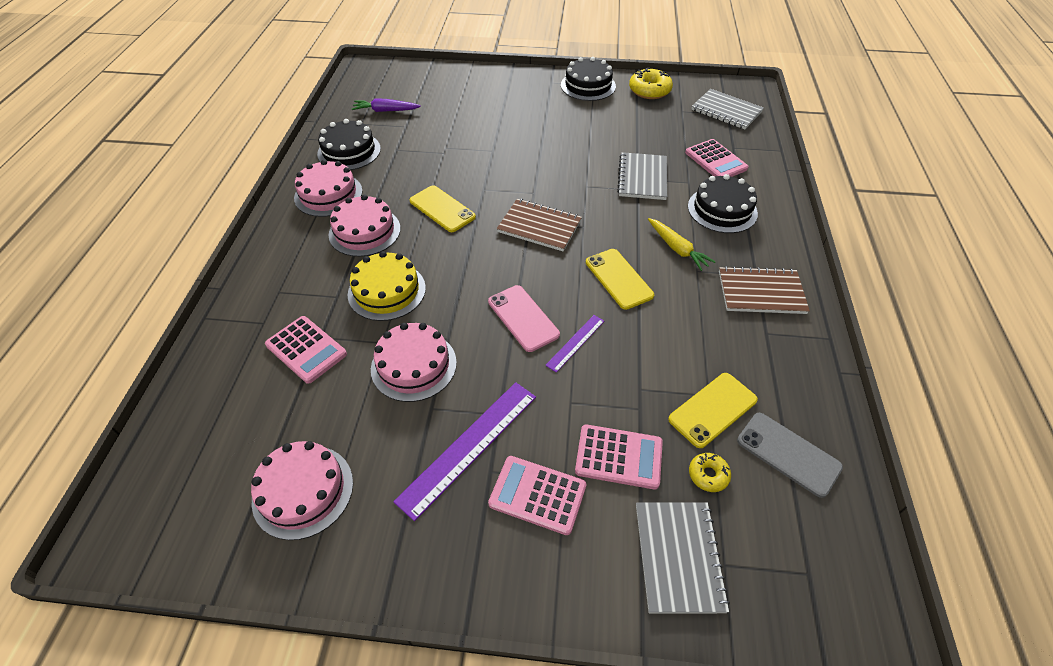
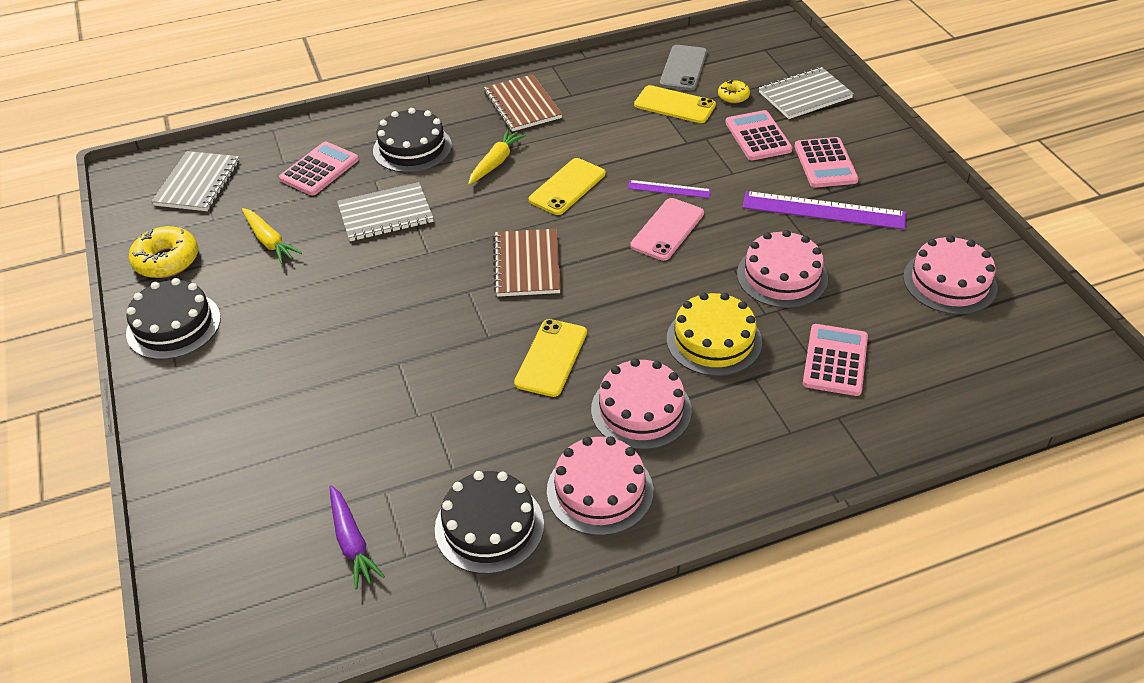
camera: 115 degrees left, 5 degrees down
(643, 127) = (269, 241): none -> yellow carrot

